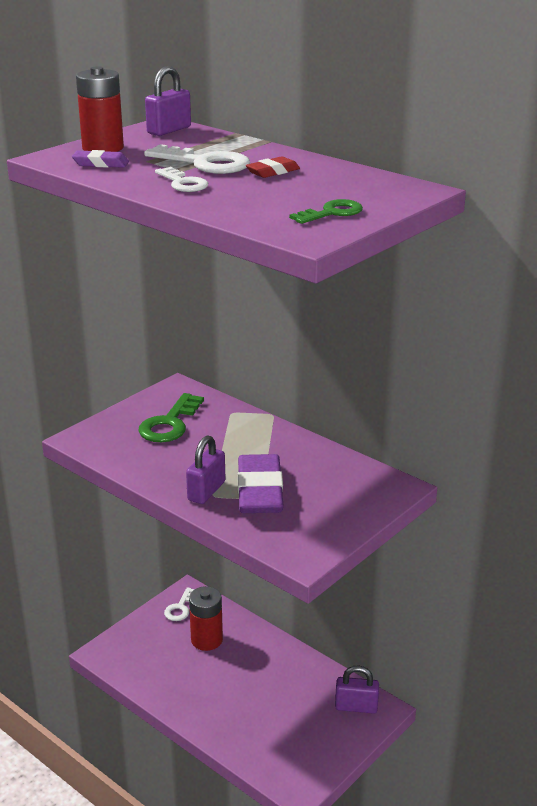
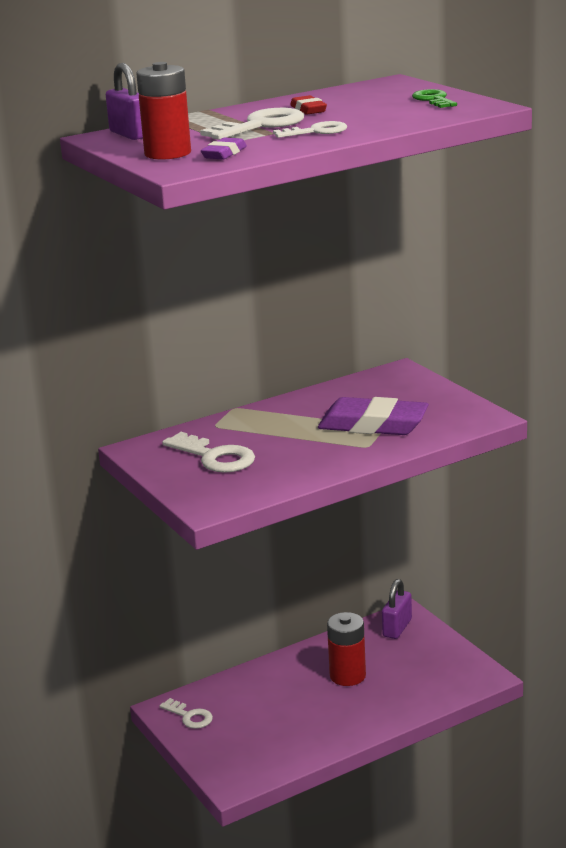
camera: 70 degrees left, 5 degrees down
(169, 424) = (215, 457): green key -> white key
(206, 491) = (358, 448): purple padlock -> none
(206, 640) = (254, 704): red battery -> red battery (347, 676)

